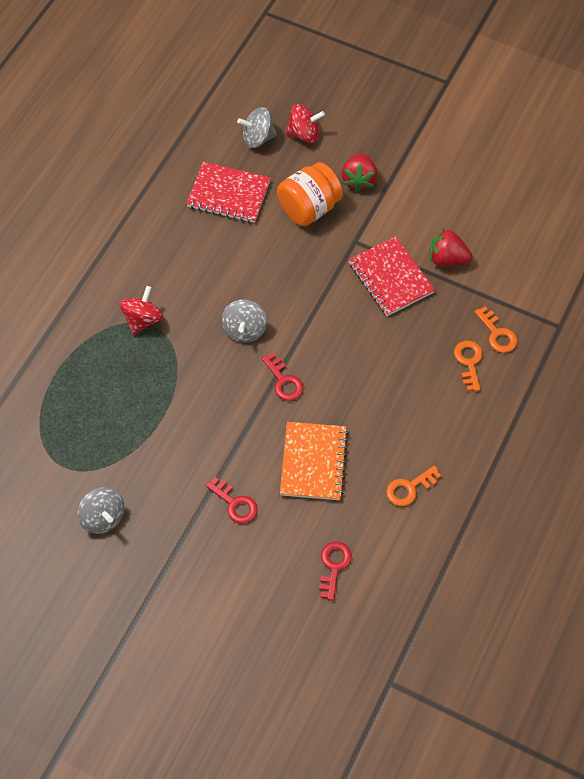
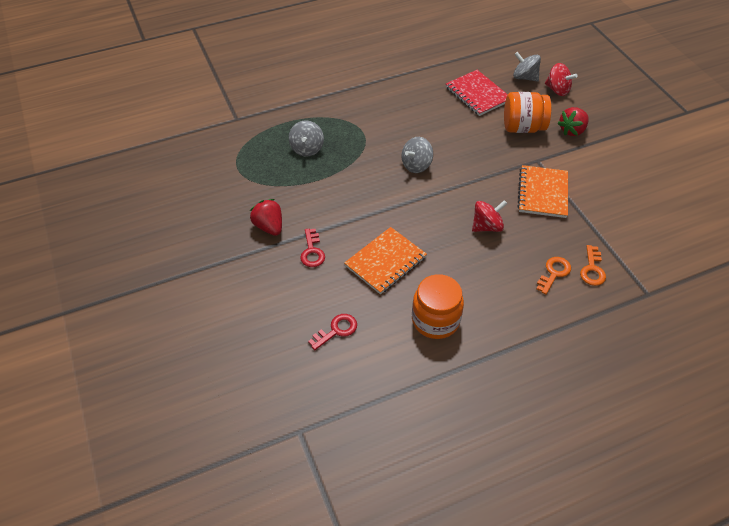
camera: 40 degrees right, 10 degrees down
(103, 517) = (229, 207): grey spinning top -> grey spinning top (307, 149)
(143, 320) = (360, 125): red spinning top -> red spinning top (487, 226)
(284, 381) = (413, 206): red key -> none
(390, 278) = (542, 193): red notebook -> orange notebook
(409, 488) = (435, 320): orange key -> orange jar
(447, 259) = (595, 205): red strawberry -> red strawberry (269, 226)

